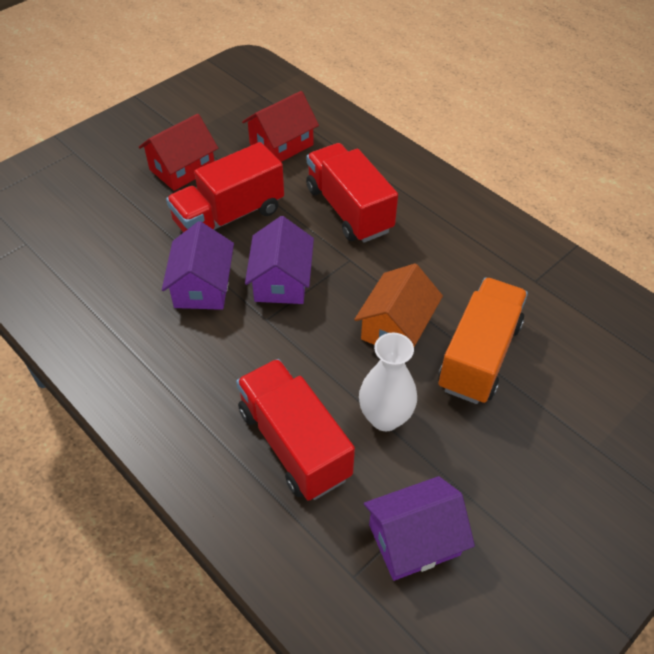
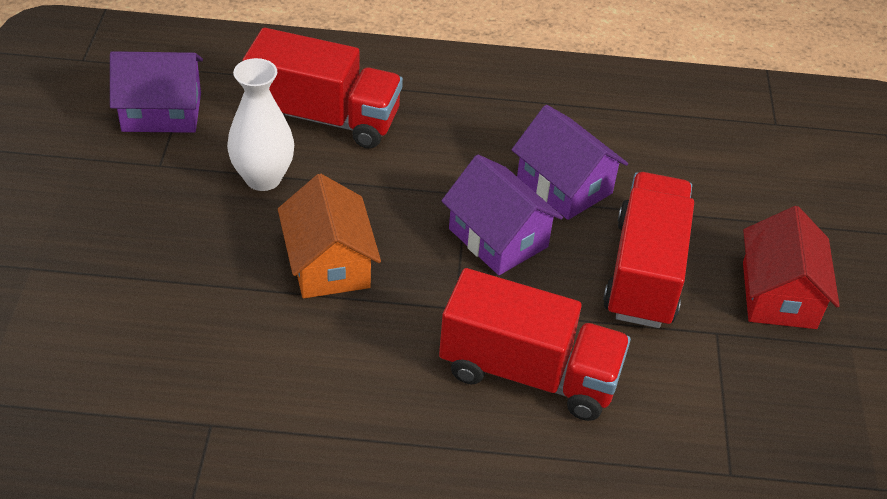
camera: 135 degrees right, 5 degrees down
(281, 144) = (728, 415): red house -> none
(414, 540) = (162, 112): purple house -> purple house turned 60 degrees clockwise
(479, 356) = (215, 287): orange truck -> none

